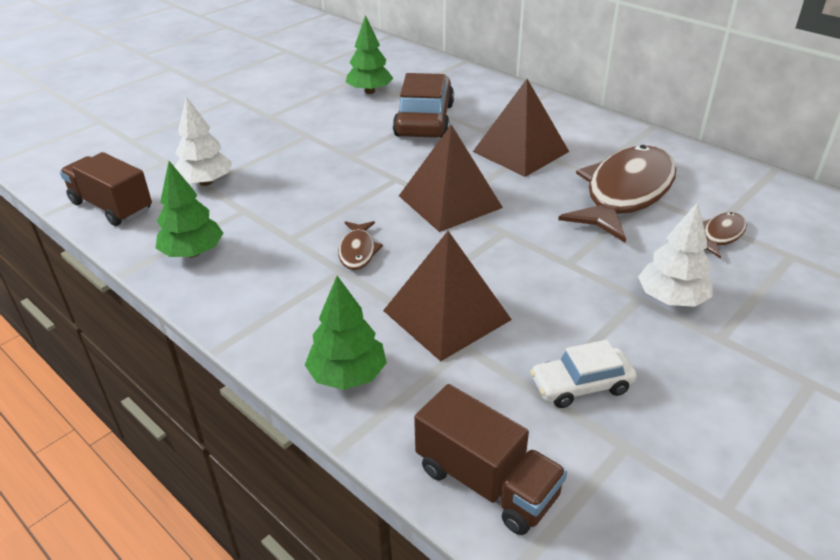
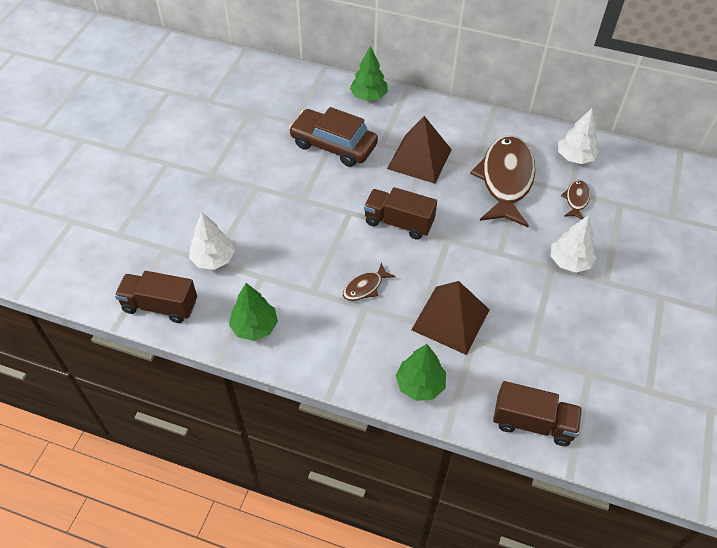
camera: 25 degrees left, 15 degrees up
(358, 251) = (365, 287): brown fish -> brown fish turned 75 degrees clockwise
(369, 91) = (272, 124): green tree -> green tree (368, 96)
(424, 120) = (333, 145): brown car -> brown car turned 45 degrees counterclockwise
(450, 201) = (399, 223): brown pyramid -> brown truck
(581, 385) = (550, 342): white car -> none
(743, 193) = (575, 157): none -> white tree

